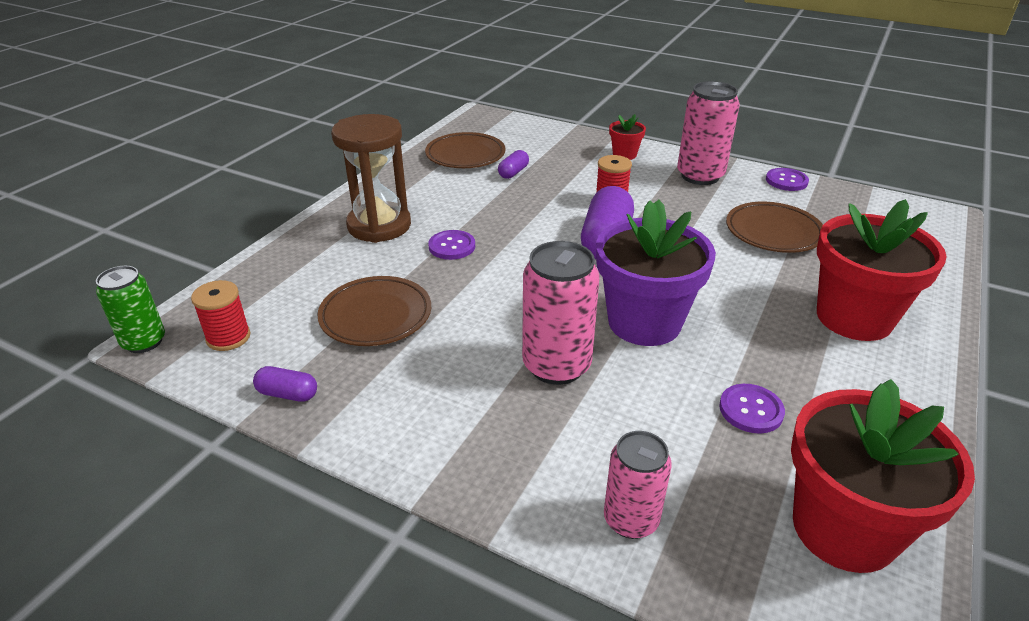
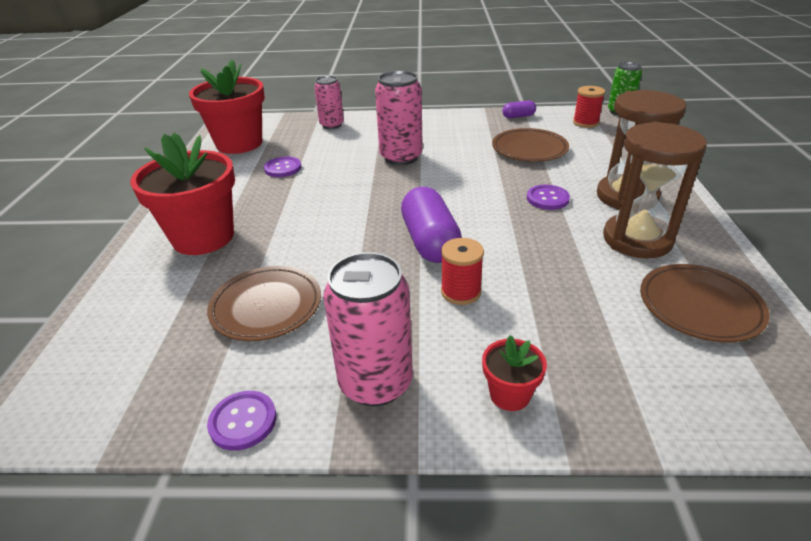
camera: 155 degrees right, 0 degrees up
(435, 194) = (637, 239): none -> brown hourglass
(513, 172) = (607, 297): purple capsule -> none
(644, 322) = (362, 191): purple flower pot -> none

